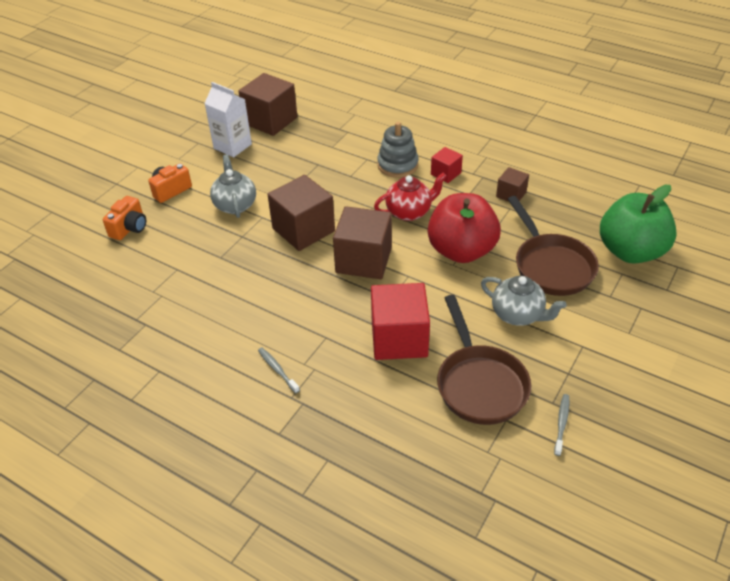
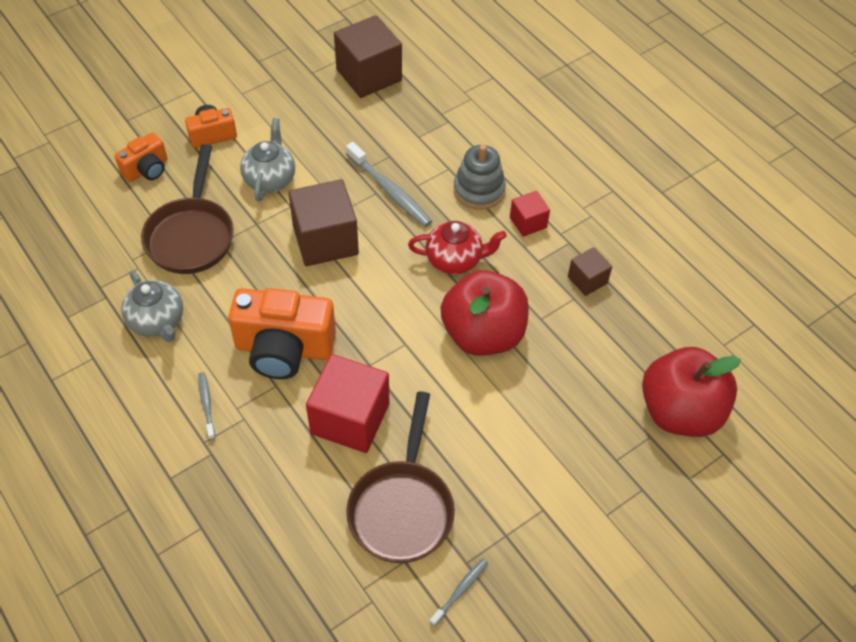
camera: 20 degrees right, 10 degrees up
(232, 146) = (308, 97): white carton -> none
(316, 310) = (284, 349): none -> orange camera
(332, 185) = (390, 191): none -> grey toothbrush
(363, 260) = (368, 305): brown cube -> none
(518, 315) = (496, 441): grey teapot -> grey teapot (157, 322)
(550, 265) = (573, 393): brown pan -> brown pan (191, 235)
(630, 251) = (680, 412): green apple -> red apple

